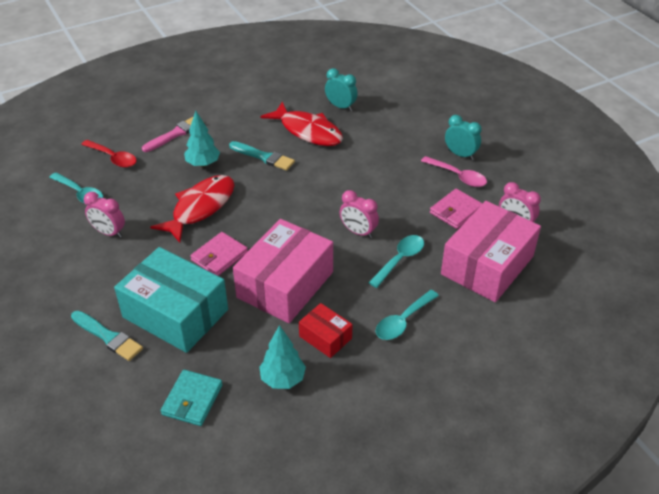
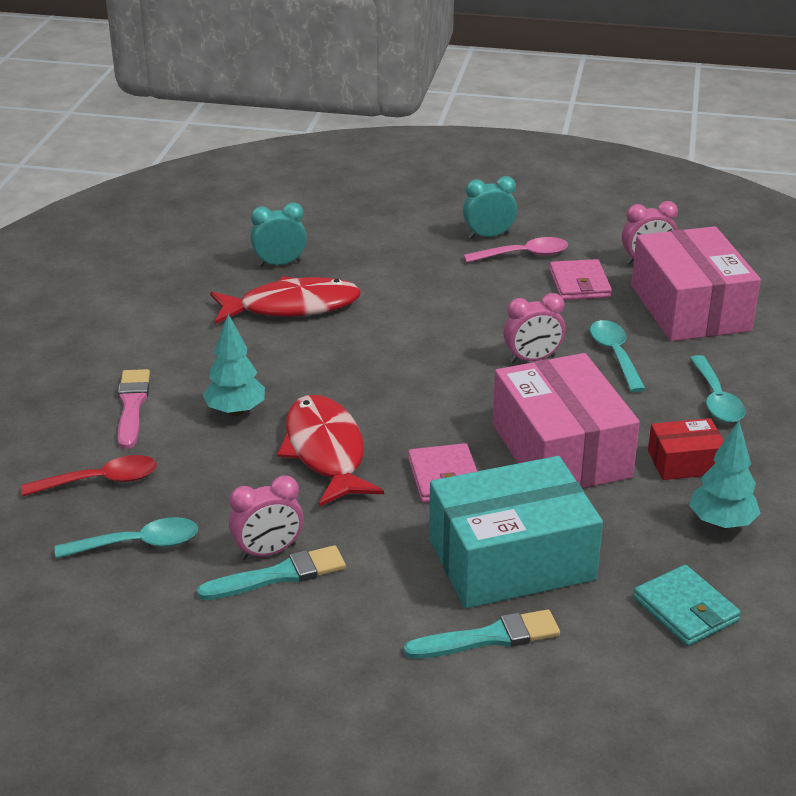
camera: 50 degrees left, 10 degrees down
(263, 157) = (293, 360): turquoise brush -> turquoise brush (278, 575)

